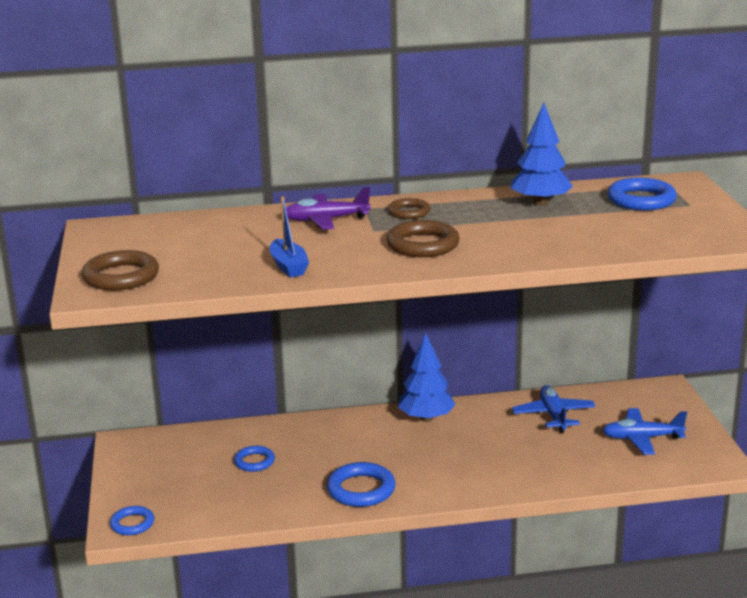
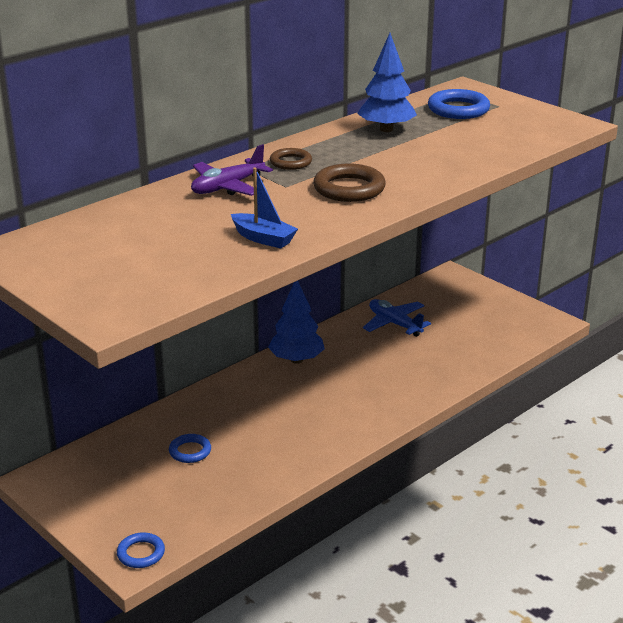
camera: 35 degrees left, 5 degrees up
(121, 276) = (114, 293): brown ring -> none
(361, 489) = (313, 441): blue ring -> none
(642, 438) = (479, 321): blue plane -> none

